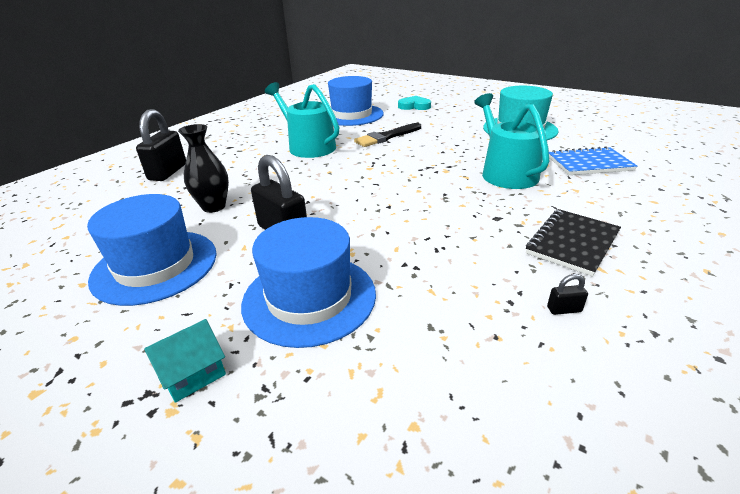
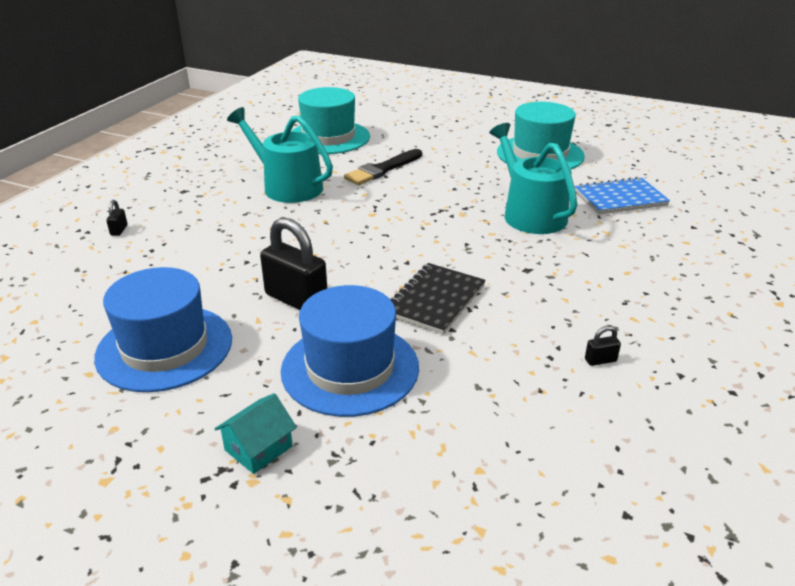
camera: 10 degrees left, 0 degrees up
(168, 172) = (119, 230): black padlock -> black padlock, size x0.42
(214, 207) = (201, 273): black vase -> none
(351, 115) = (328, 137): blue hat -> turquoise hat
(414, 106) = (406, 122): turquoise heart -> none
(572, 243) = (606, 293): black notebook -> black notebook (435, 300)

